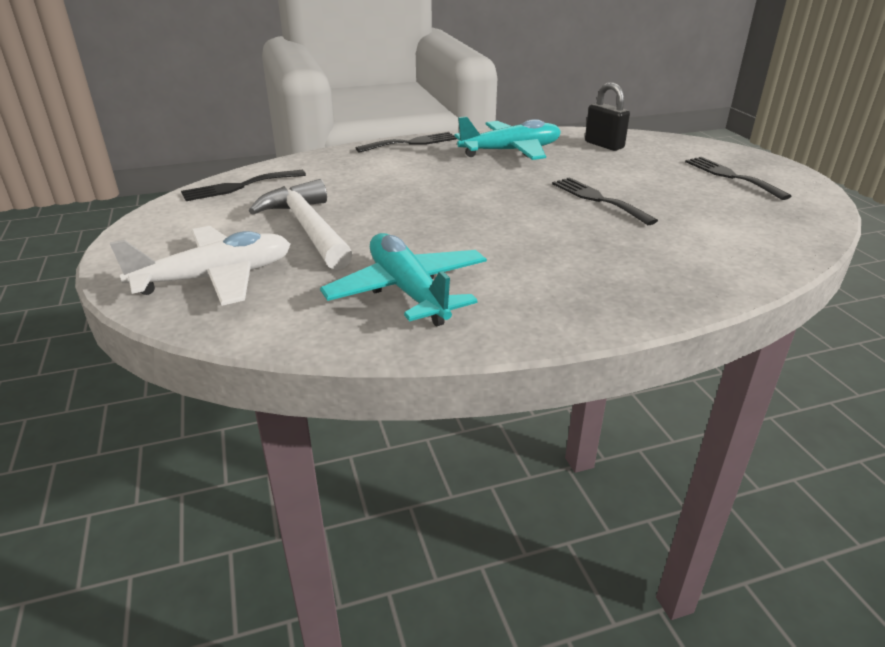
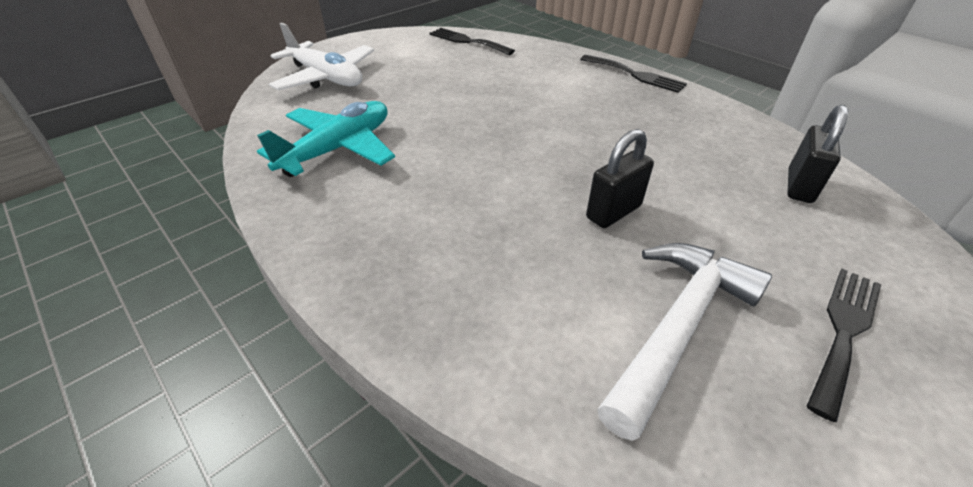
camera: 65 degrees right, 10 degrees up
(307, 228) = (418, 83): white hammer -> white hammer (678, 326)
(511, 151) = (686, 128): turquoise plane -> none
(598, 199) = (613, 212): black fork -> black padlock

